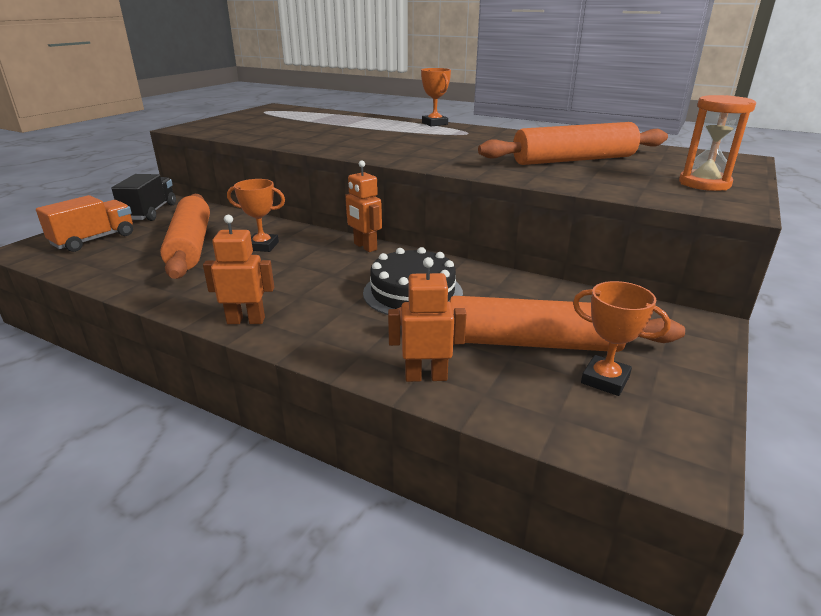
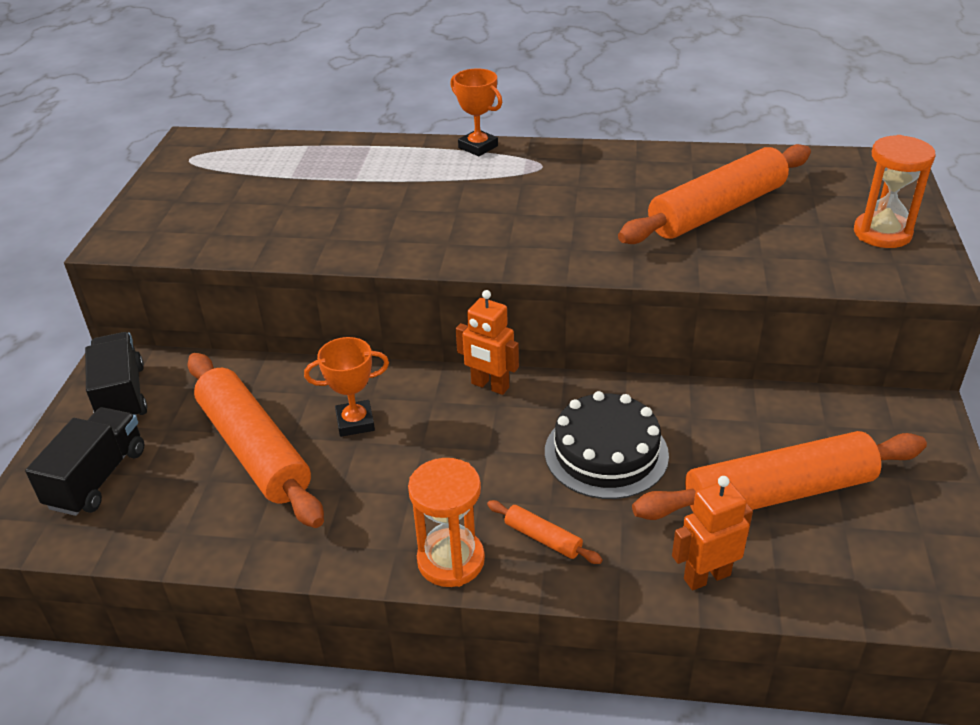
camera: 20 degrees left, 10 degrees up
(94, 240) = (97, 478): orange truck -> black truck
(246, 320) = (451, 560): orange robot -> orange hourglass
(321, 325) = (543, 538): none -> orange rolling pin
(605, 380) = (872, 522): orange trophy -> none

